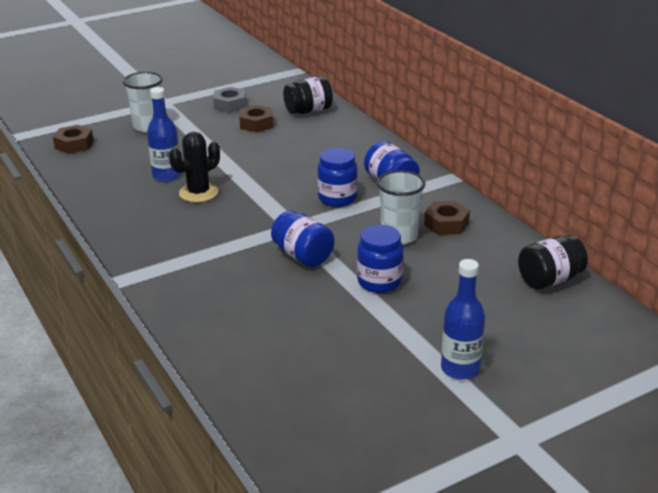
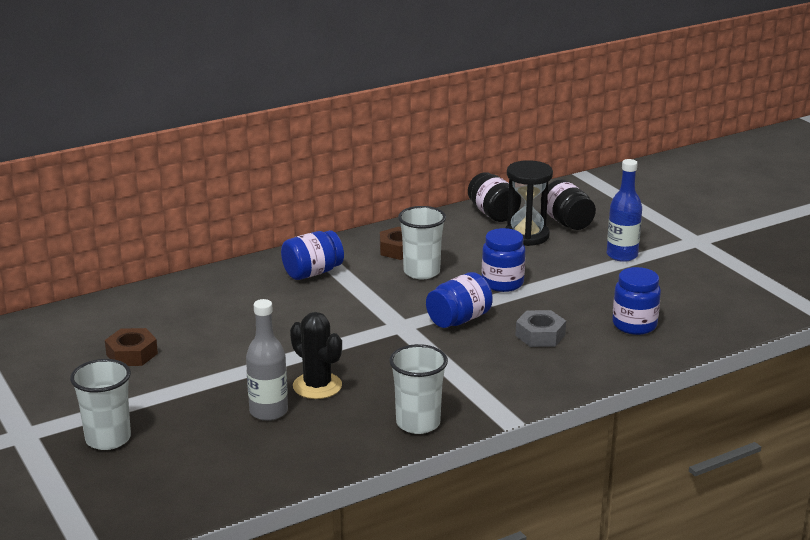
camera: 90 degrees left, 5 degrees down
(74, 144) = (148, 500): brown nut -> none
(133, 236) = (418, 423): none -> white cup
(167, 176) = (268, 411): blue bottle -> grey bottle
(230, 105) = (59, 376): grey nut -> grey nut (540, 335)
(308, 111) = (105, 319): black jar -> black jar (567, 222)
(337, 198) = (342, 301): blue jar -> blue jar (634, 325)
(497, 301) = (526, 236): none -> black hourglass

